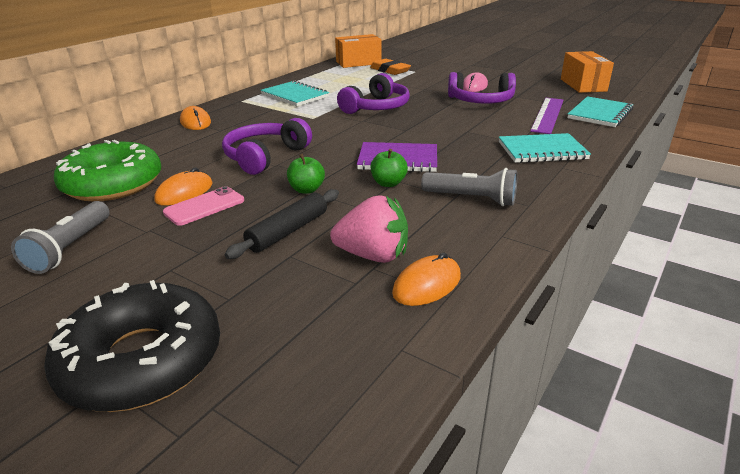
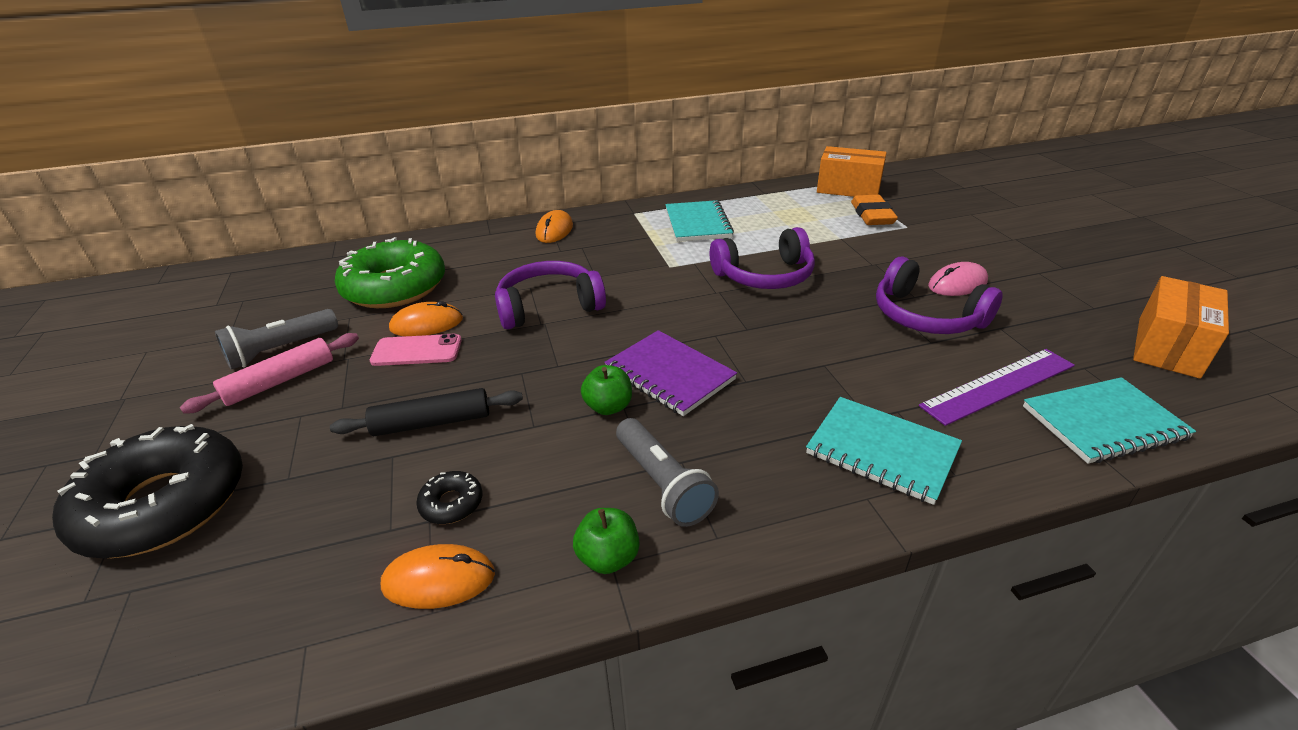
camera: 40 degrees right, 5 degrees up
(109, 262) = (280, 381): none -> pink rolling pin
(306, 190) = (521, 373): green apple -> green apple (608, 557)
(373, 255) = (451, 503): pink strawberry -> black donut

